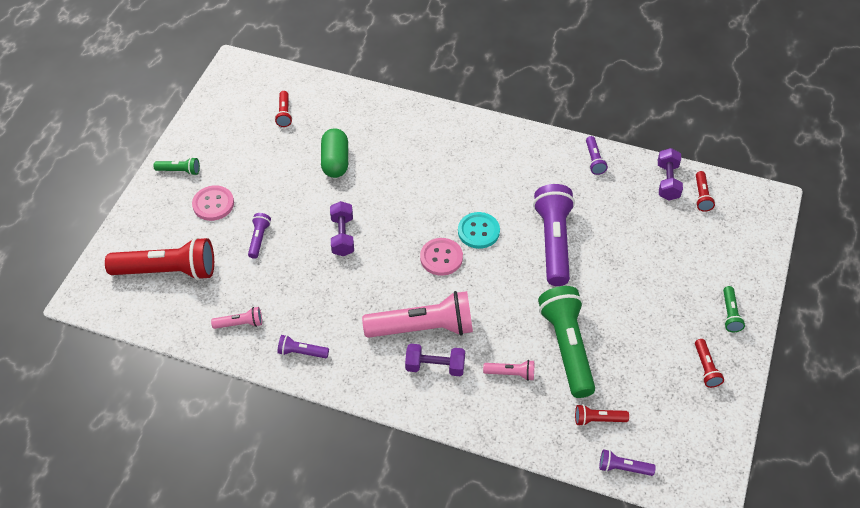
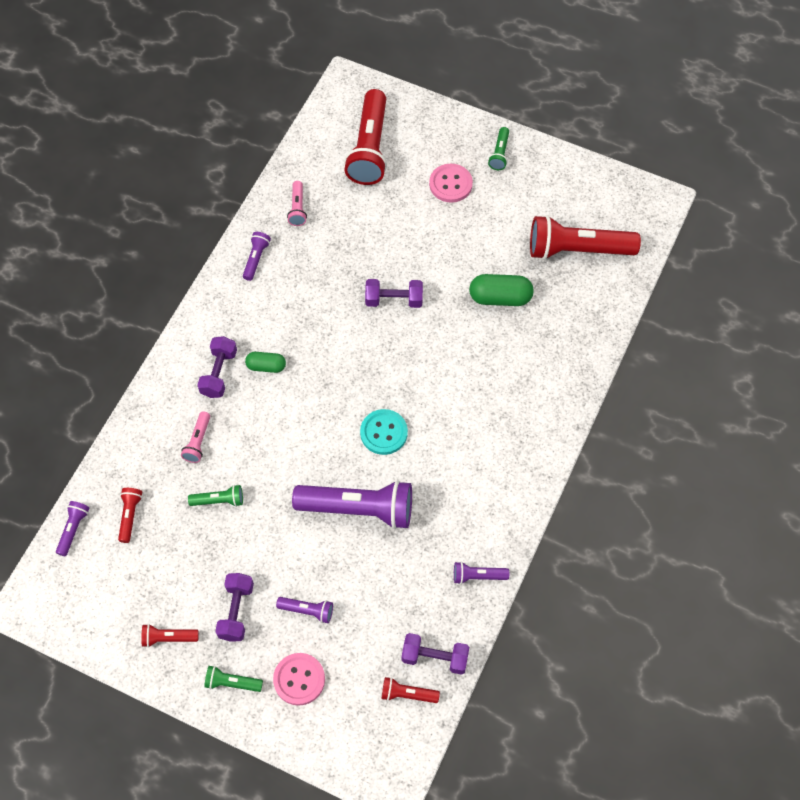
camera: 95 degrees right, 10 degrees up
(259, 239) = (399, 224): purple flashlight -> purple flashlight (307, 611)
(284, 113) = (577, 250): red flashlight -> red flashlight, size x2.19
(423, 328) = (266, 366): pink flashlight -> green capsule
(441, 258) = (352, 392): pink button -> pink button (299, 679)
(567, 347) = (219, 500): green flashlight -> green flashlight, size x0.46
(667, 319) = (236, 611): none -> purple dumbbell

